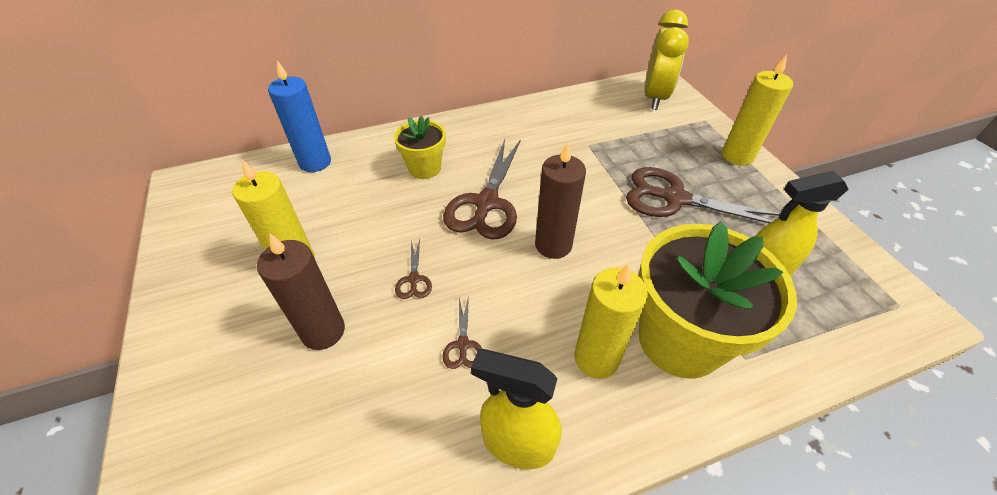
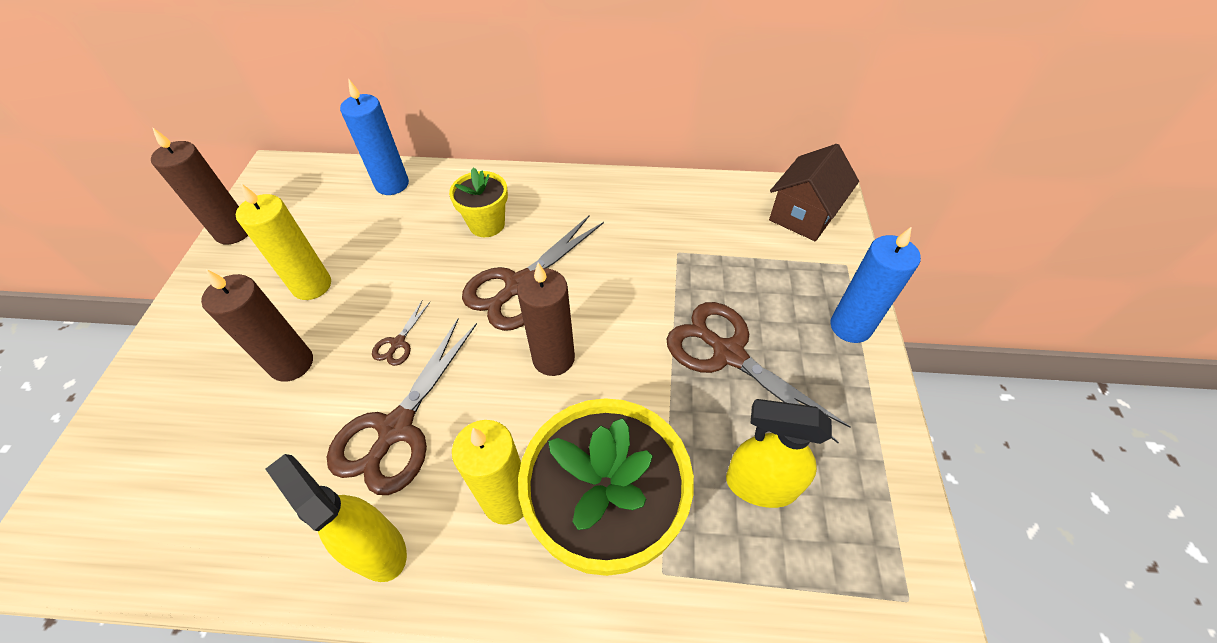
camera: 25 degrees right, 5 degrees up
(177, 244) = (234, 232): none -> brown candle
(463, 345) = (396, 429): brown scissors -> brown scissors, size x2.28
(654, 97) = (803, 215): yellow clock -> brown house
(737, 156) = (850, 326): yellow candle -> blue candle

